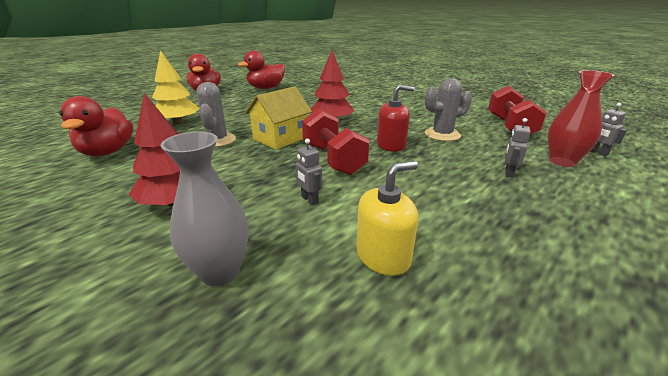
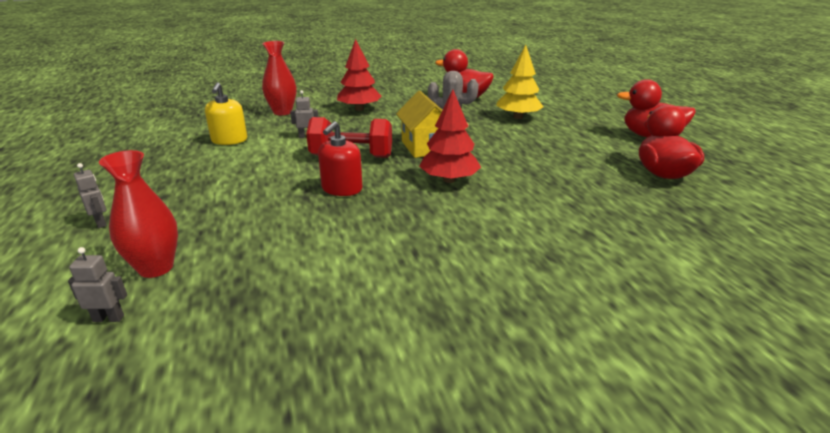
camera: 120 degrees right, 0 degrees up
(220, 272) = (282, 112): grey vase -> red vase
(442, 135) = (323, 230): grey cactus -> none
(508, 173) = (205, 219): grey robot -> grey robot (101, 223)
(510, 126) = (266, 308): red dumbbell -> none

